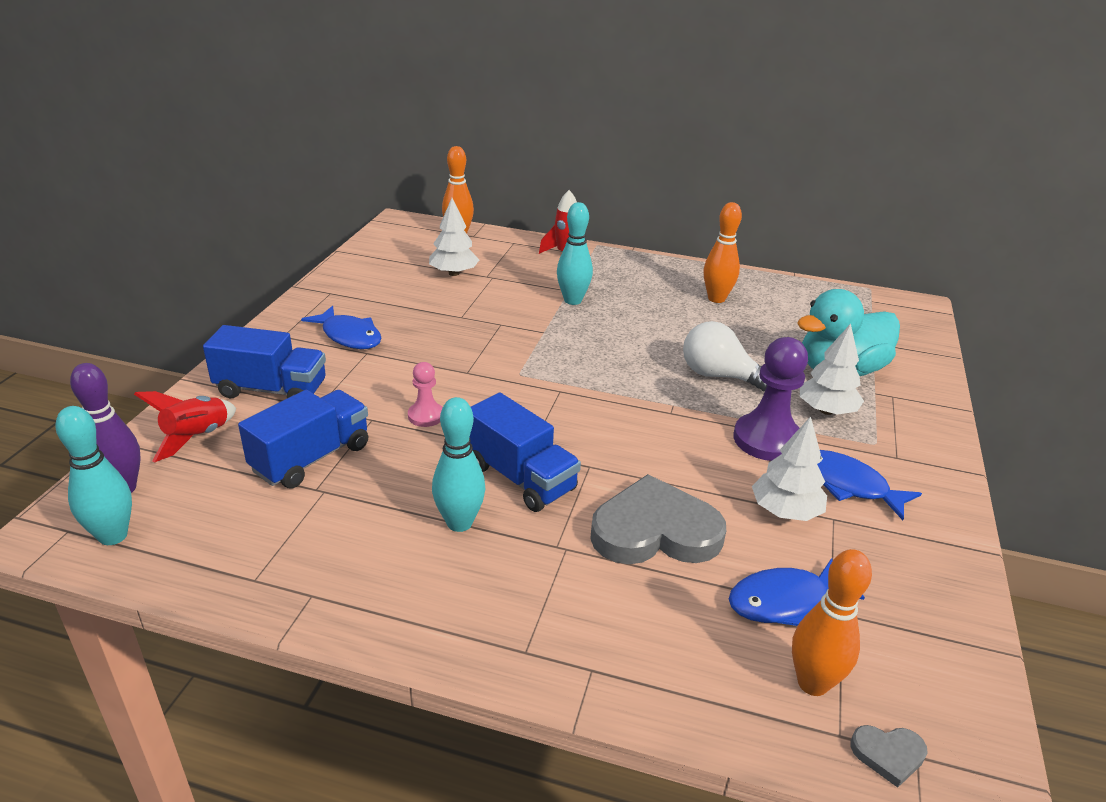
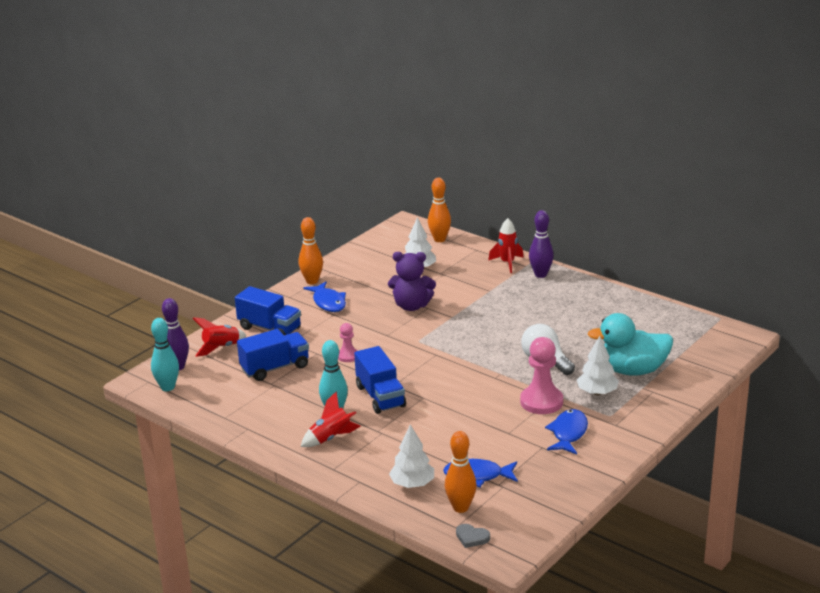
camera: 25 degrees right, 5 degrees down
(477, 325) = (411, 306): none -> purple teddy bear
(483, 581) = (331, 438): none -> red rocket
(572, 300) = (487, 298): turquoise bowling pin -> none
(617, 263) = (540, 274): none -> purple bowling pin
(655, 531) = (435, 434): grey heart -> none
(716, 299) = (591, 310): orange bowling pin -> orange bowling pin (312, 281)
(767, 440) = (541, 402): purple pawn -> pink pawn
(785, 511) = (516, 438): white tree -> white tree (412, 484)
(849, 485) = (568, 433): blue fish -> blue fish turned 45 degrees clockwise

